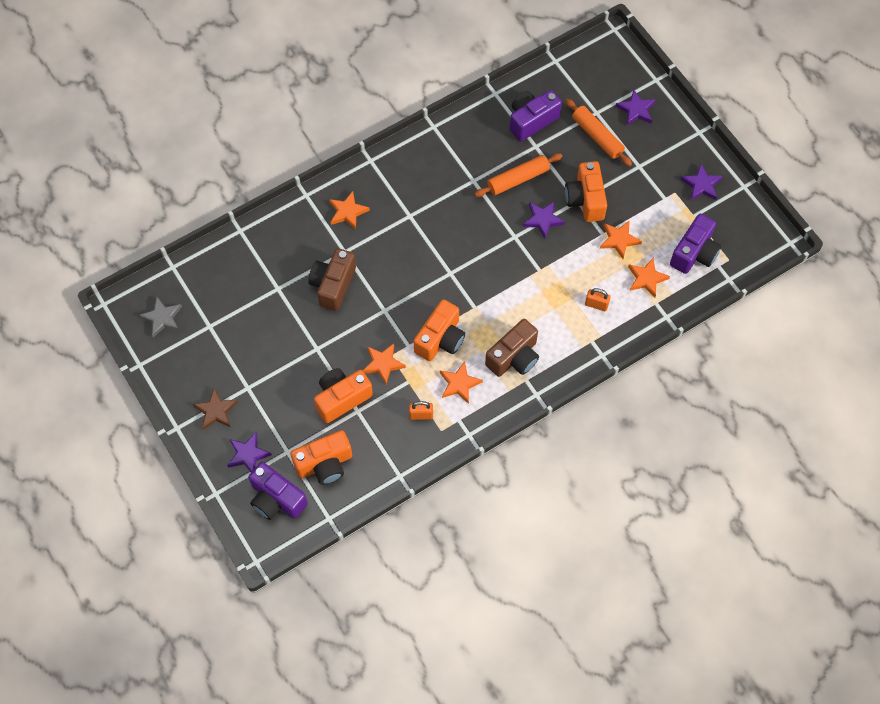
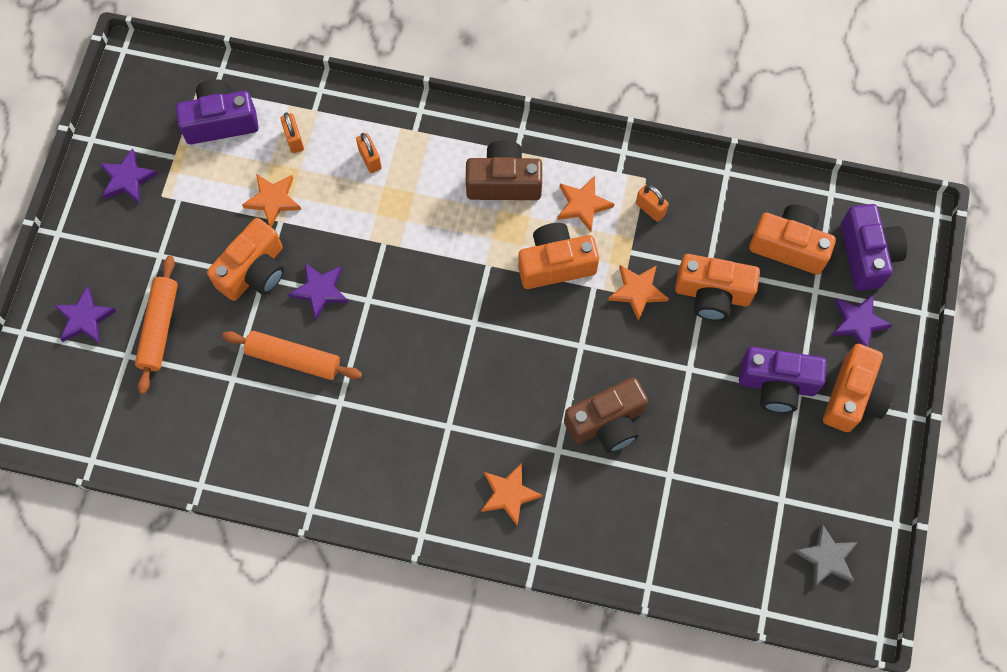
camera: 135 degrees left, 5 degrees up
(216, 411) = (853, 397): brown star -> orange camera
(531, 120) = (201, 412): purple camera -> purple camera (777, 385)
(646, 279) = (294, 140): orange star -> orange padlock

